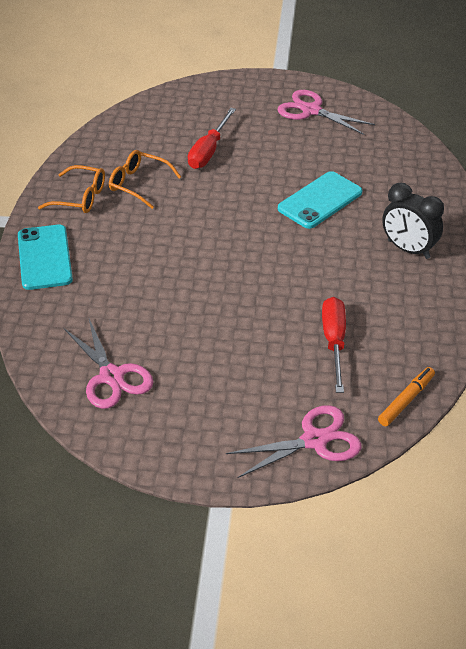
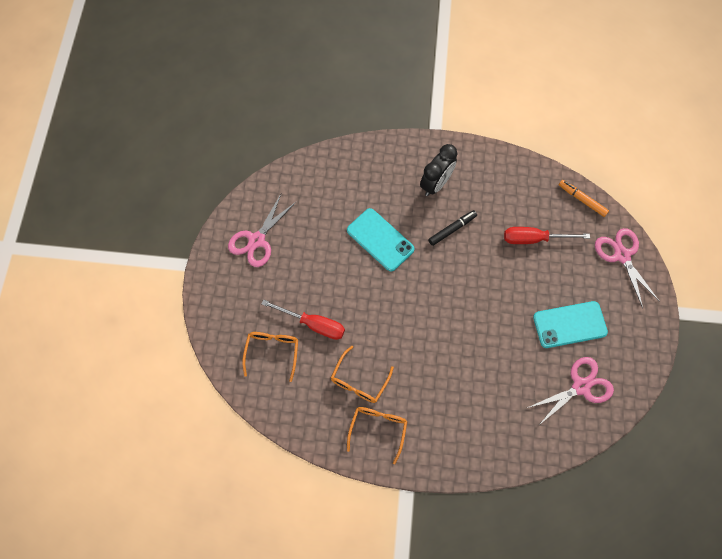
camera: 90 degrees left, 25 degrees up
(45, 257) = (456, 451): turquoise phone -> turquoise phone (569, 324)
(177, 124) = (272, 352): none -> orange glasses
(341, 262) = (452, 229): none -> black marker

